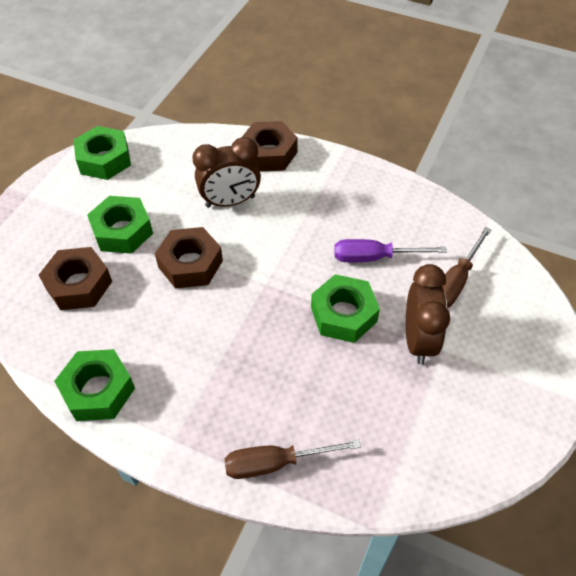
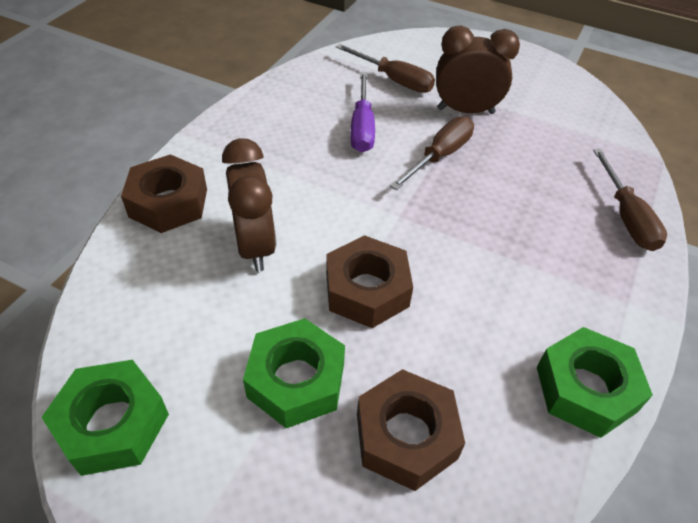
camera: 90 degrees left, 5 degrees down
(343, 314) = (440, 156): green nut -> brown screwdriver

